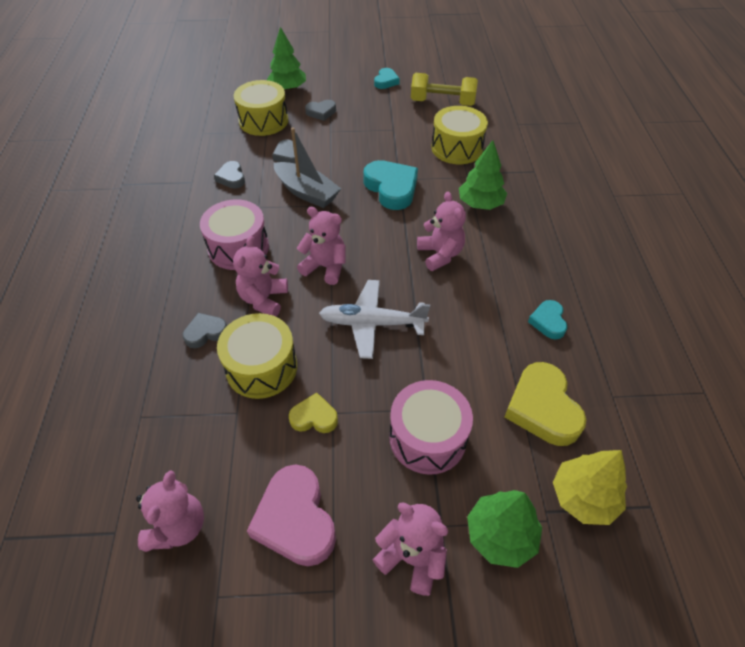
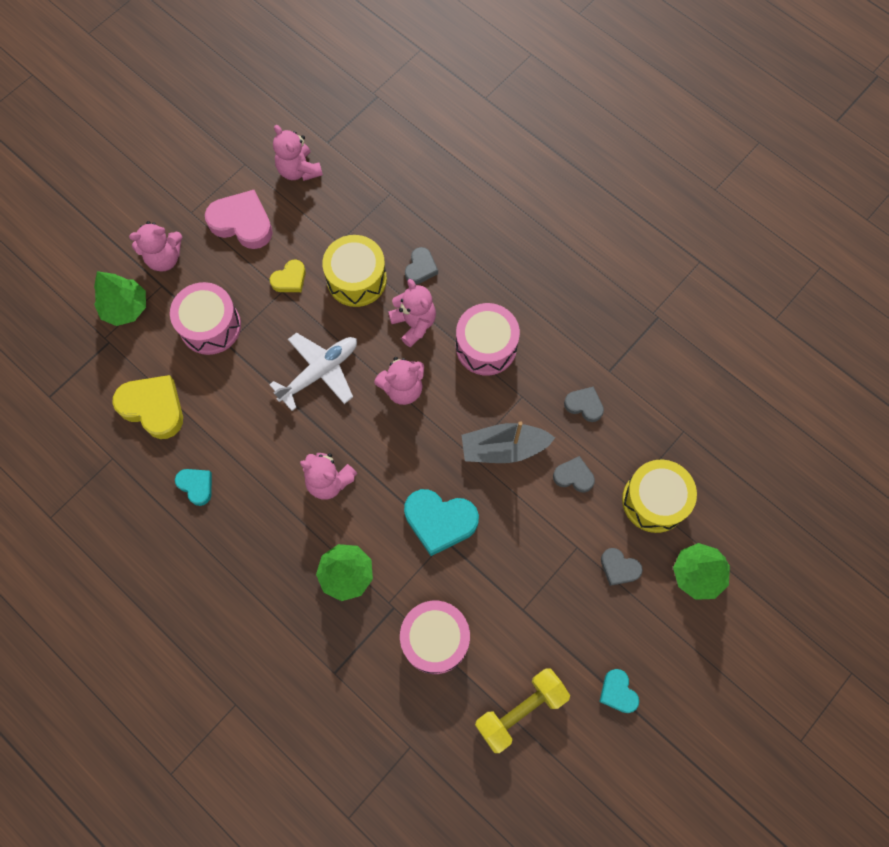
camera: 135 degrees right, 20 degrees up
(321, 112) = (619, 568): grey heart -> grey heart turned 90 degrees counterclockwise
(457, 148) = (435, 639): yellow drum -> pink drum
(583, 497) = (91, 369): yellow tree -> none

